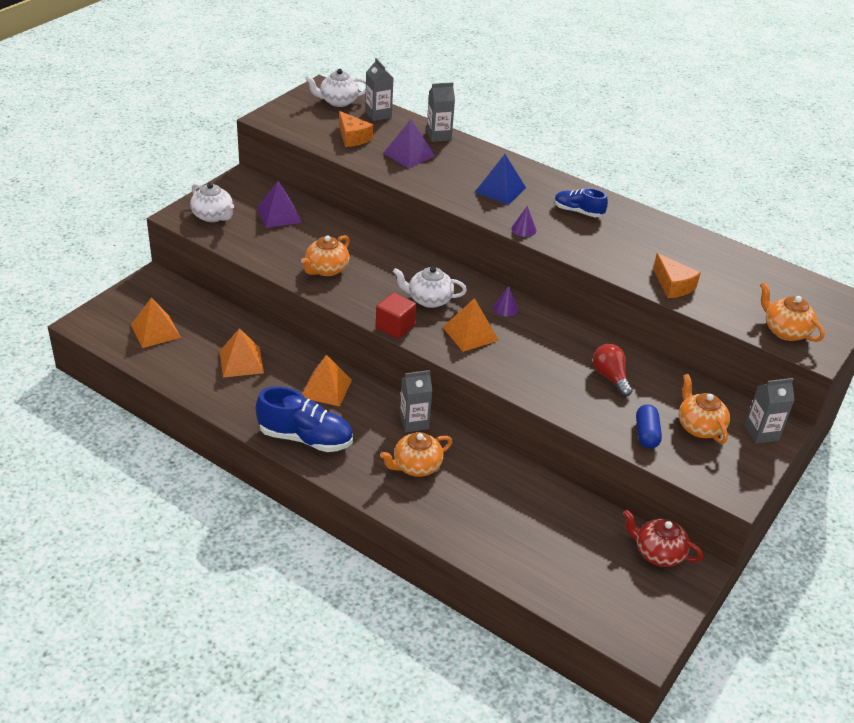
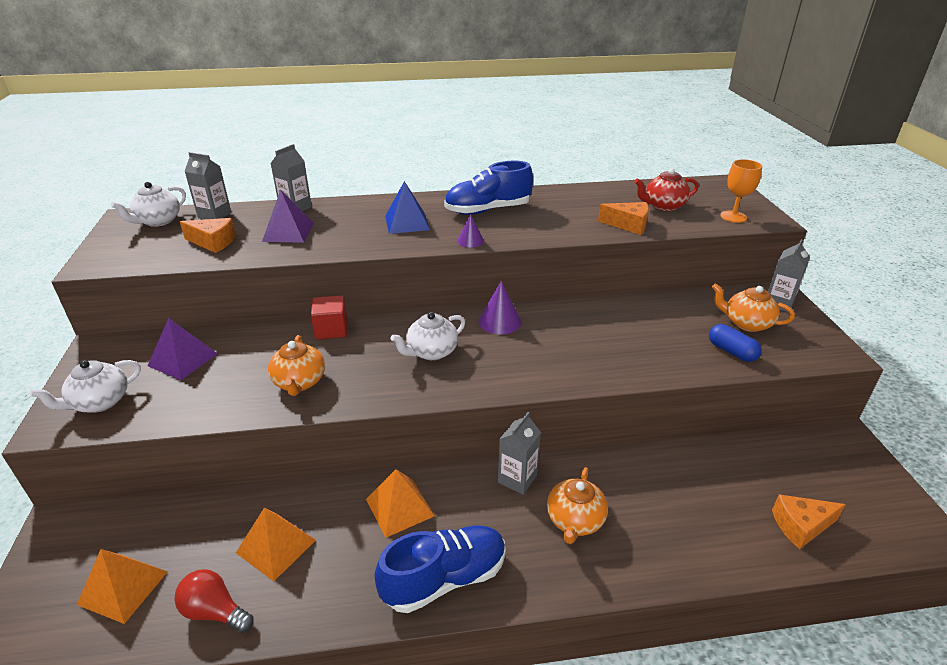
camera: 40 degrees left, 5 degrees down
(213, 216) = (100, 402): white teapot -> white teapot turned 135 degrees clockwise
(395, 326) = (435, 394): red cube -> red cube (331, 330)
(470, 333) = (504, 359): orange pyramid -> none
(505, 308) = (499, 321): purple cone -> purple cone, size x1.58
(558, 575) = (801, 526): none -> orange cheese
(578, 212) = (488, 210): blue shoe -> blue shoe, size x1.68
(610, 377) = (645, 326): red light bulb -> red light bulb (215, 611)
(658, 553) = (814, 446): red teapot -> red teapot (663, 206)
(785, 331) = (733, 217): orange teapot -> orange goblet

